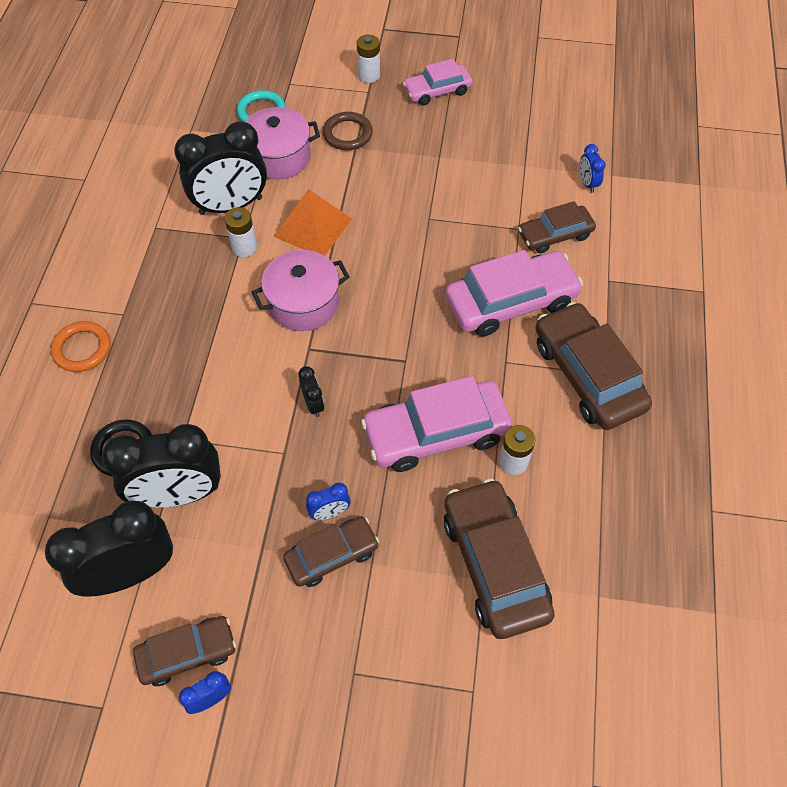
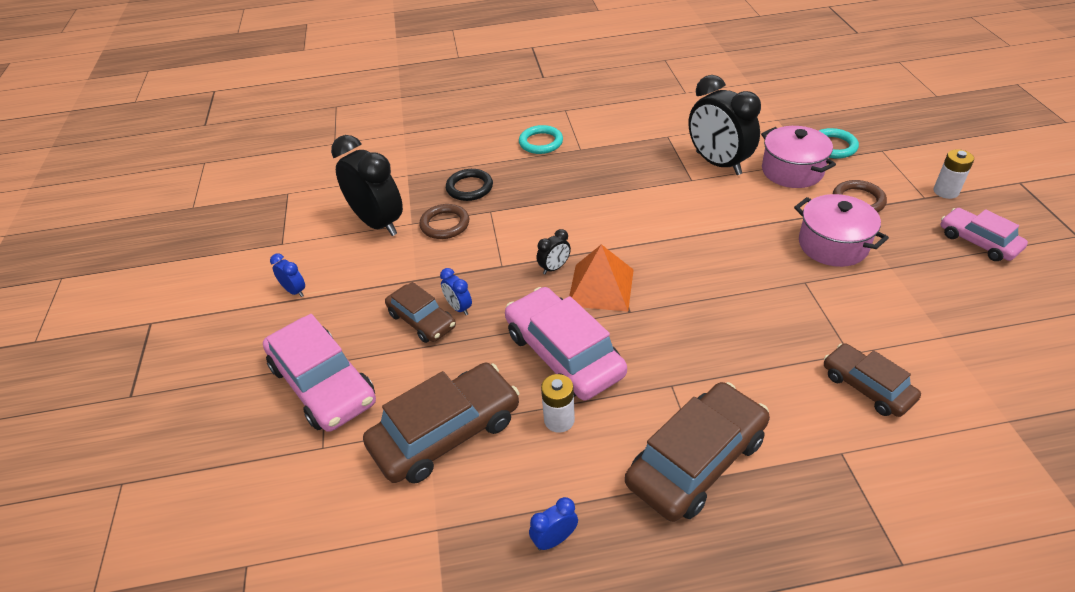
camera: 75 degrees right, 15 degrees down
(82, 349) = (541, 142): orange ring -> turquoise ring
(179, 494) = (445, 224): black clock -> brown ring
(187, 653) = (325, 269): brown car -> none
(244, 247) = (682, 183): white battery -> none
(303, 303) = (649, 232): pink pot -> pink pot (833, 245)
(313, 227) = (732, 213): orange pyramid -> orange pyramid (601, 287)
(511, 302) = (747, 371): pink car -> pink car (323, 384)
(587, 183) = (971, 399): blue clock -> blue clock (554, 539)

